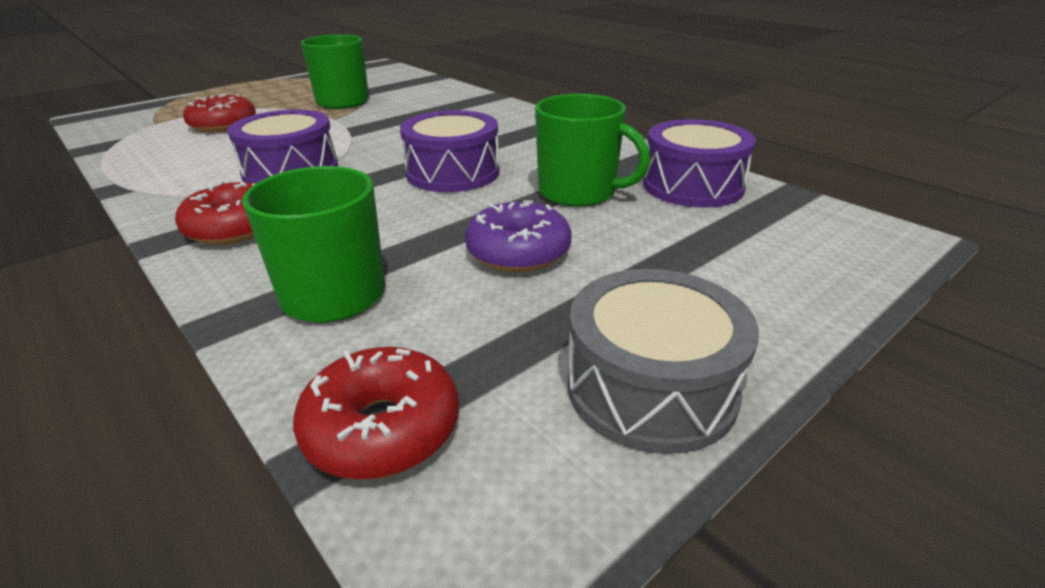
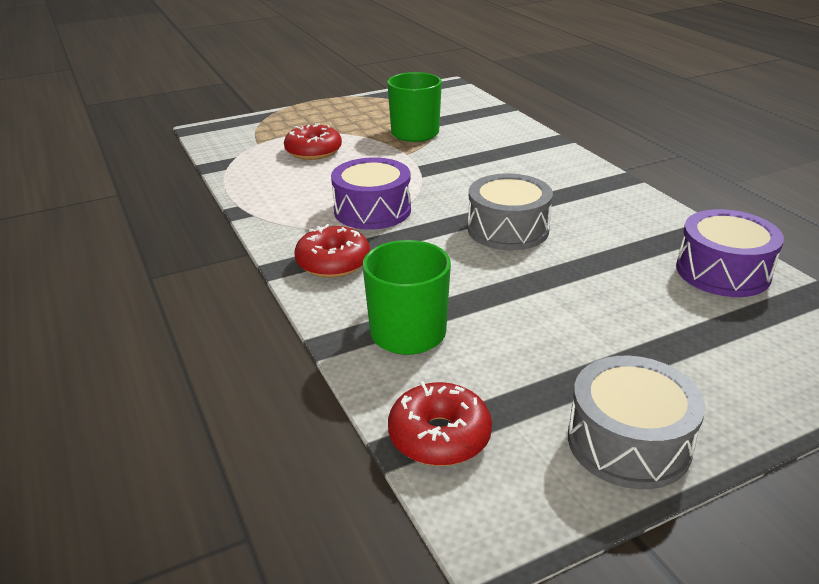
camera: 15 degrees right, 0 degrees up
(453, 173) = (508, 229): purple drum -> grey drum
(518, 252) = (552, 317): purple donut -> none
(579, 192) = (615, 265): green mug -> none

